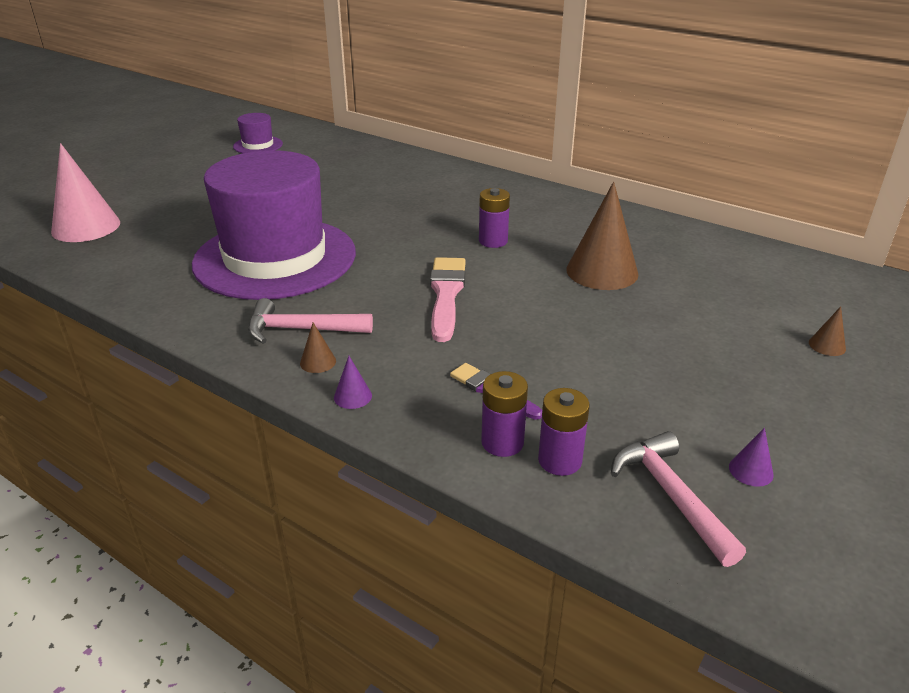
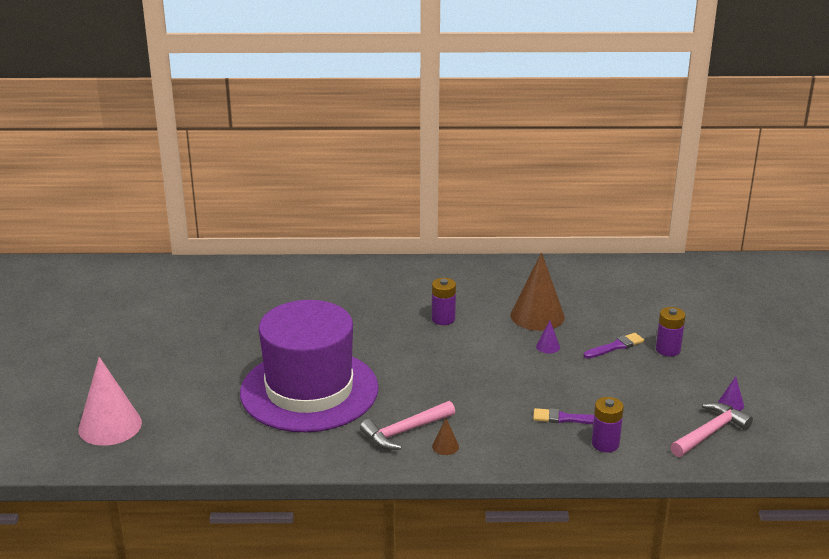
camera: 35 degrees left, 5 degrees down
(258, 145) = (135, 298): purple hat -> none
(352, 396) = (494, 456): purple cone -> purple cone (548, 346)
(446, 295) = (463, 370): pink brush -> none
(560, 460) = (643, 440): purple battery -> purple battery (668, 349)
(660, 335) = (615, 346): none -> purple brush
(671, 496) = (710, 432): pink hammer -> pink hammer turned 105 degrees clockwise
(827, 345) = (702, 318): brown cone -> none

